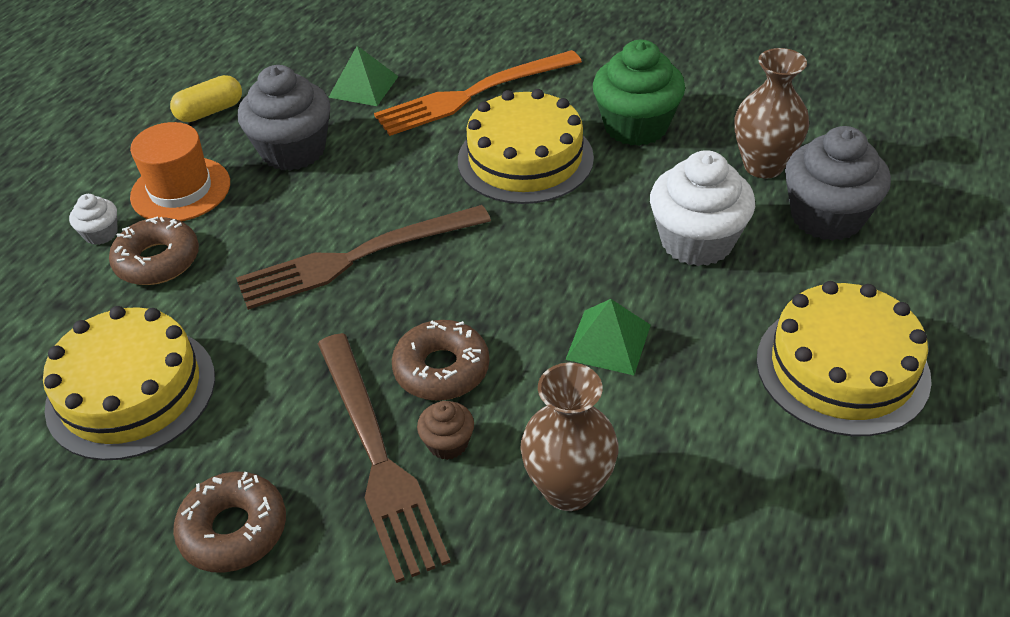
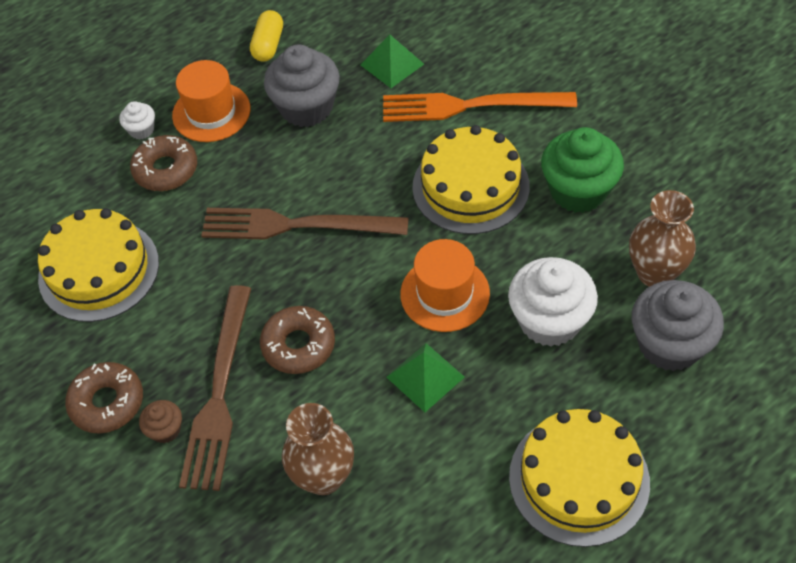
camera: 30 degrees right, 10 degrees up
(210, 111) = (268, 45): yellow capsule -> yellow capsule turned 75 degrees counterclockwise
(448, 443) = (268, 404): brown cupcake -> brown cupcake (165, 429)
(570, 259) = (445, 294): none -> orange hat

